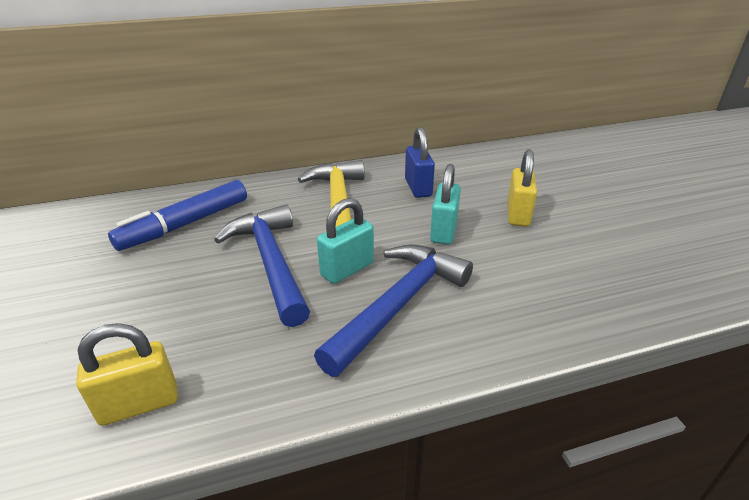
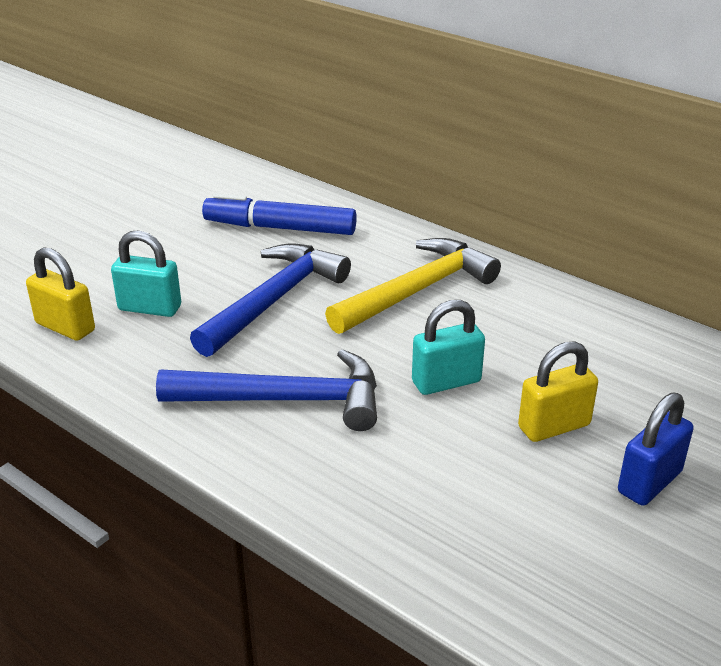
camera: 55 degrees right, 0 degrees up
(347, 269) = (308, 347): turquoise padlock -> turquoise padlock (150, 308)
(418, 188) = (520, 329): blue padlock -> blue padlock (649, 482)

